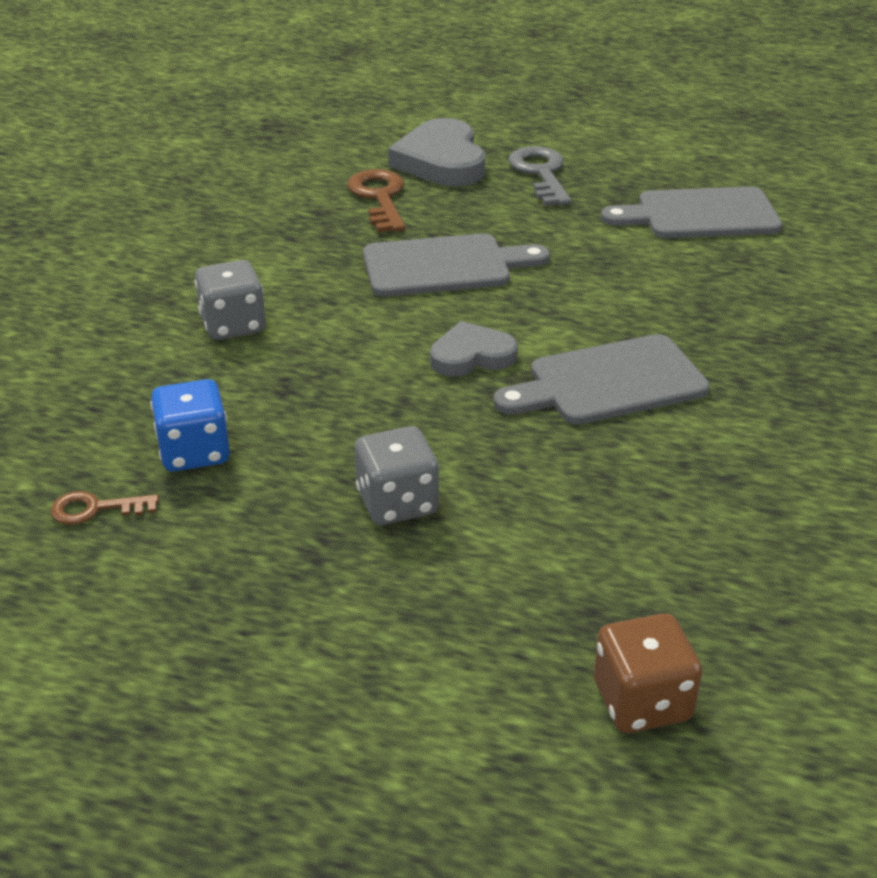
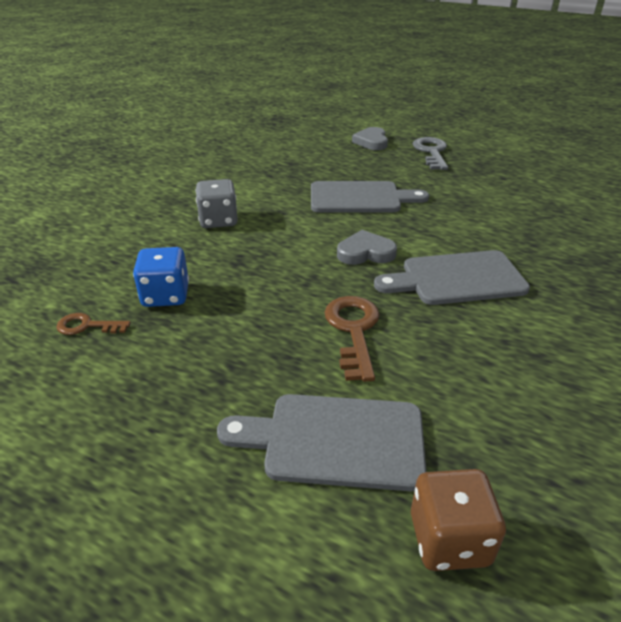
camera: 10 degrees right, 0 degrees up
(379, 198) = (329, 158): brown key -> brown key (353, 331)
(397, 503) = (290, 346): grey dice -> none
(441, 161) = (371, 142): grey heart -> grey heart, size x0.62
(700, 215) = (531, 182): grey cutting board -> grey cutting board (335, 441)

